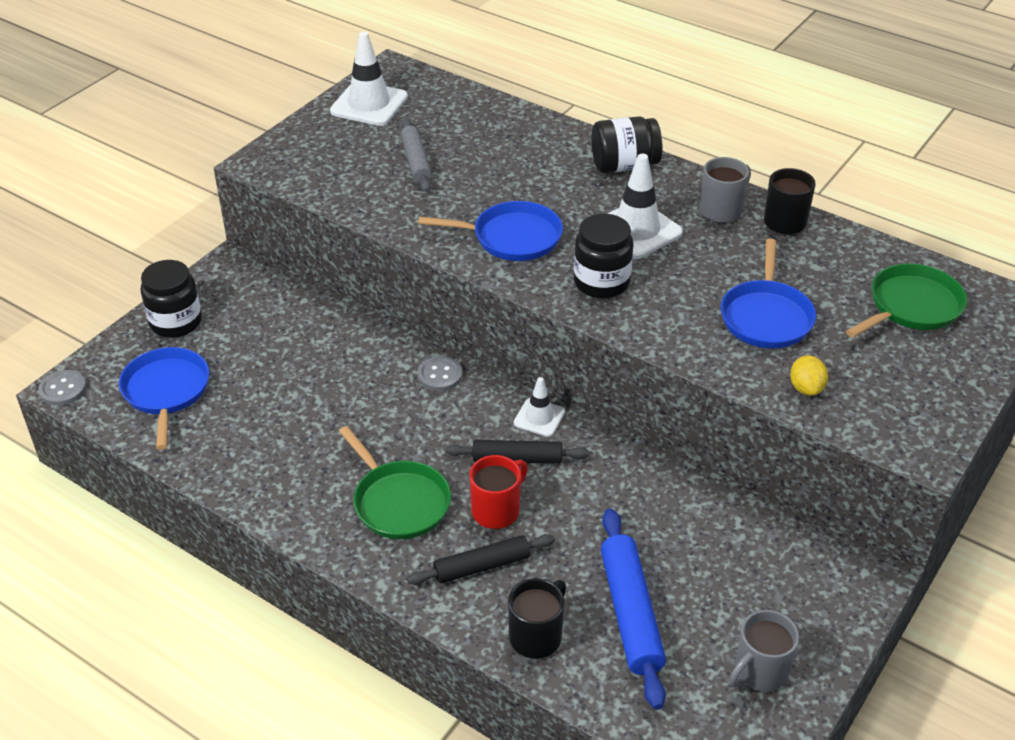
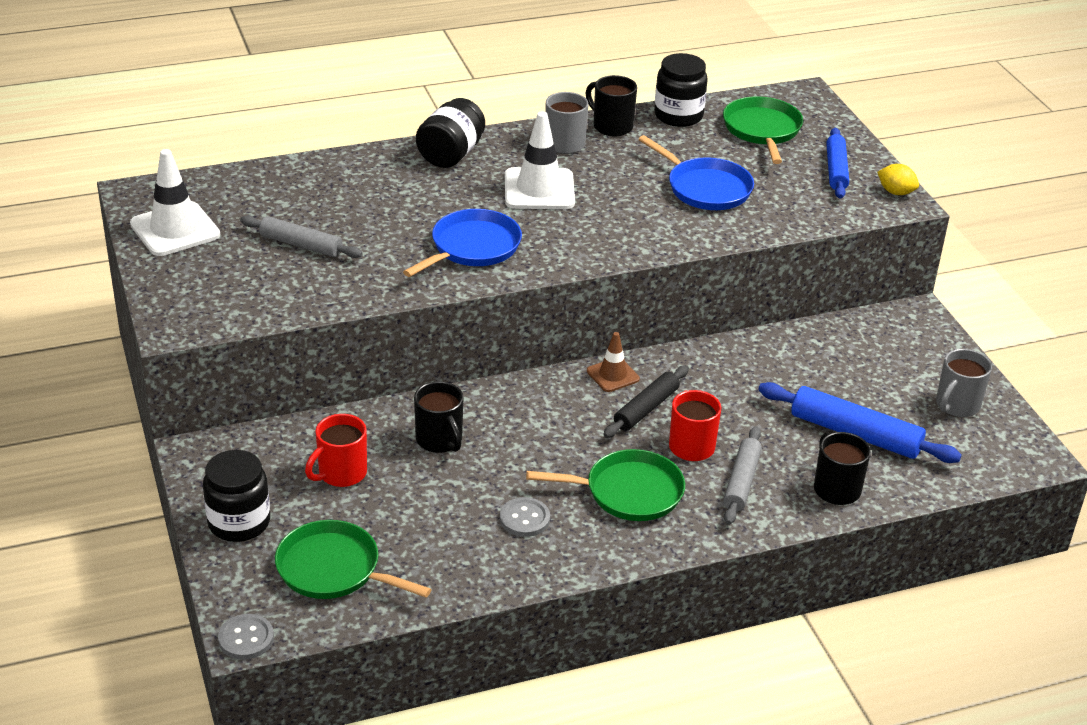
camera: 55 degrees left, 5 degrees down
(166, 391) = (333, 569): blue pan -> green pan
(271, 340) = (341, 473): none -> red mug
(357, 367) = (440, 440): none -> black mug
(440, 375) = (504, 401): grey button -> grey button (524, 519)
(482, 566) = (741, 482): black rolling pin -> grey rolling pin
(539, 417) = (613, 375): white traffic cone -> brown traffic cone
(601, 282) = (581, 235): black jar -> black jar (678, 116)
(759, 672) = (956, 405): grey mug -> grey mug turned 45 degrees clockwise
(806, 388) = (796, 212): yellow lemon -> yellow lemon (896, 192)
(914, 382) = (836, 170): none -> blue rolling pin

